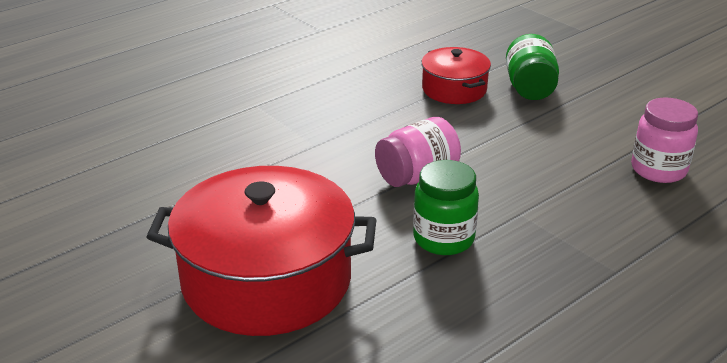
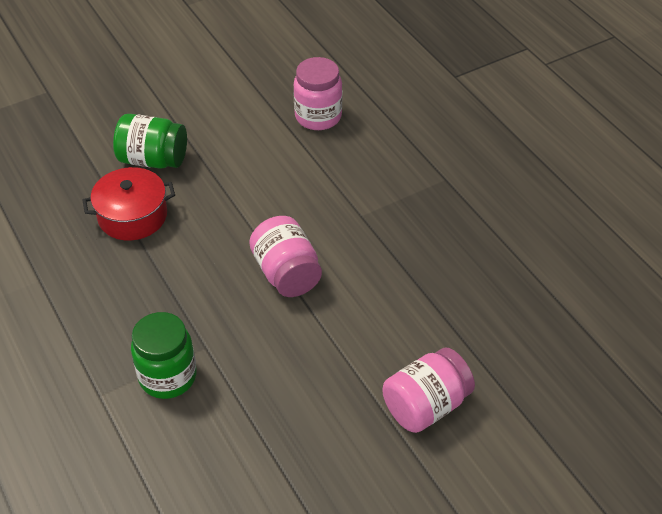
camera: 80 degrees left, 15 degrees up
(267, 280) = (426, 406): red pot -> pink jar
(443, 239) = (387, 272): green jar -> green jar (168, 377)

